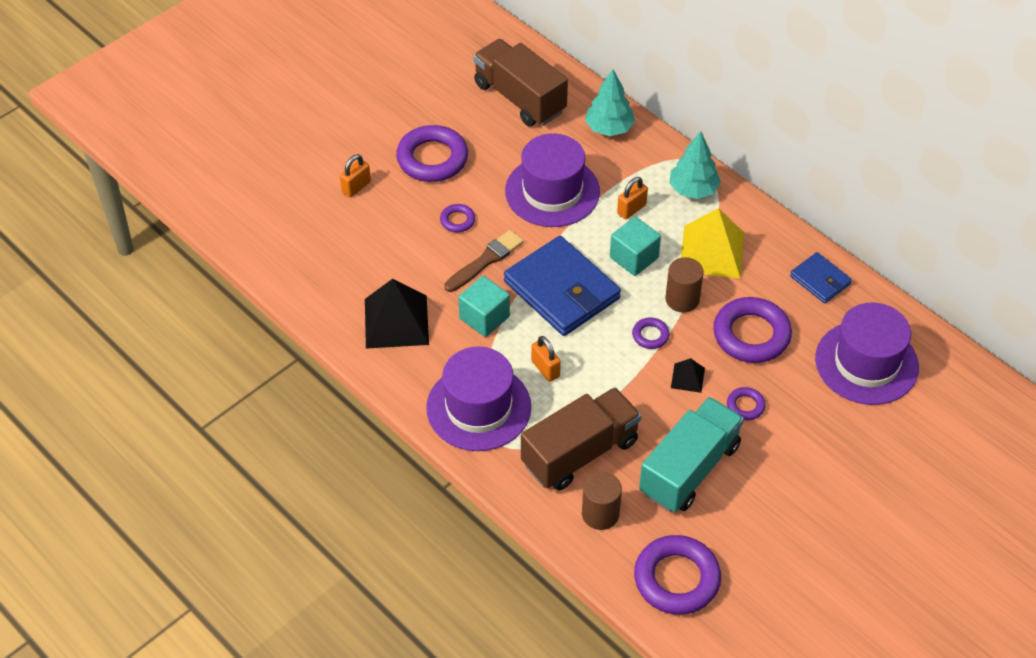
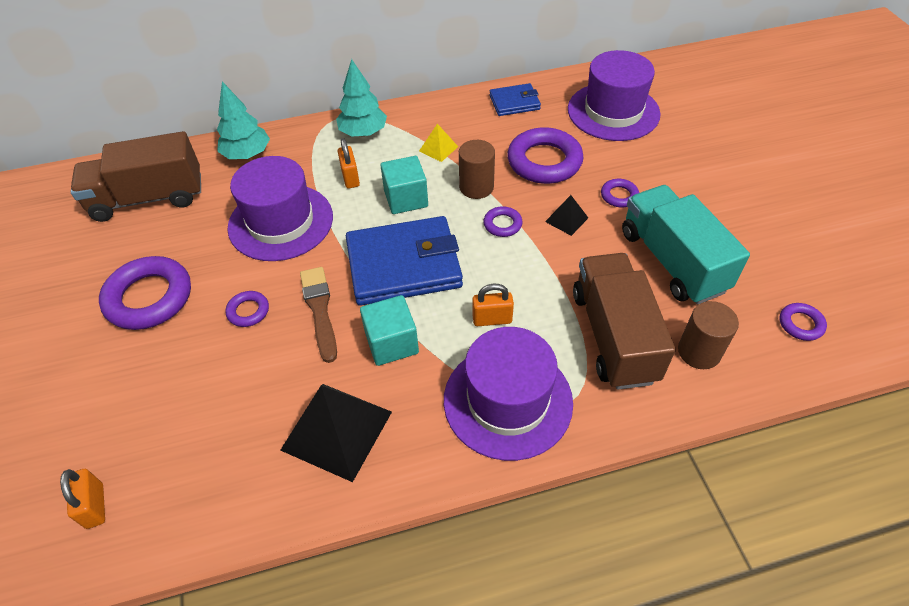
camera: 60 degrees left, 0 degrees up
(356, 187) = (116, 386): orange padlock -> orange padlock (95, 506)
(676, 579) = (800, 324): purple ring -> purple ring, size x0.48
(711, 251) = (438, 148): yellow pyramid -> yellow pyramid, size x0.48

